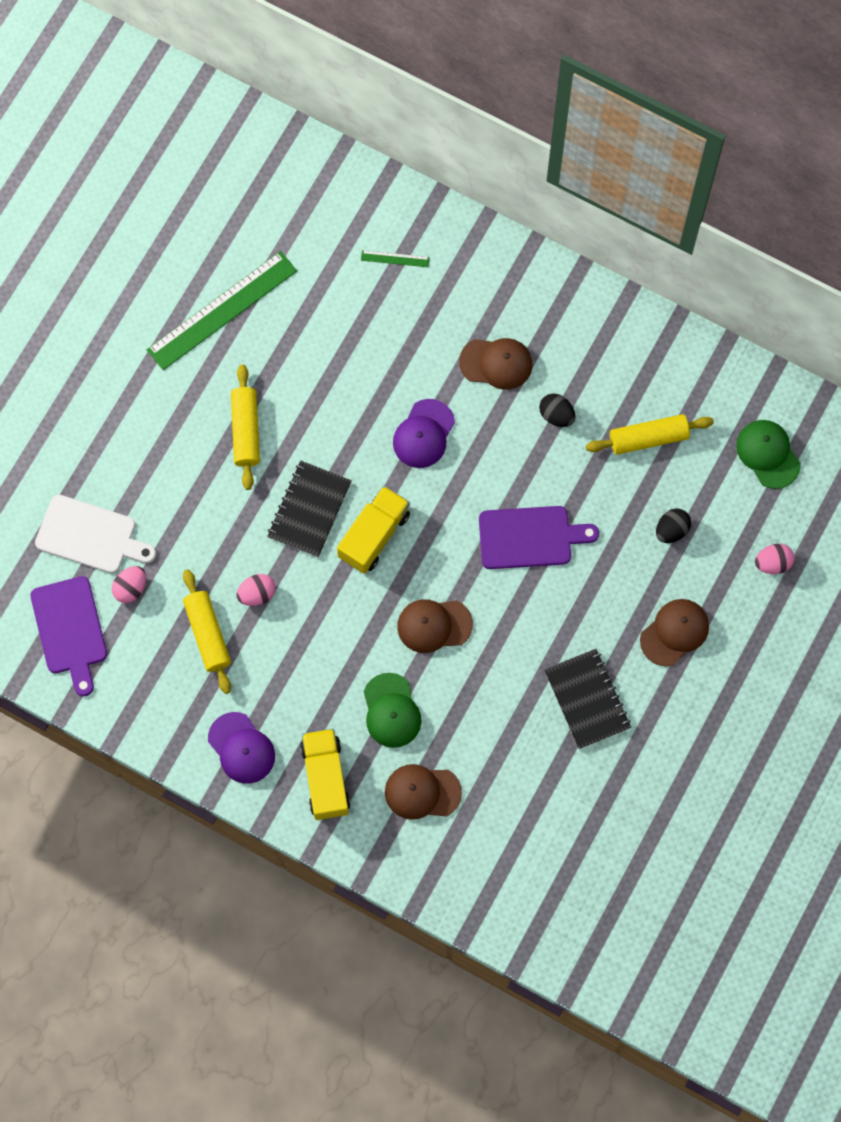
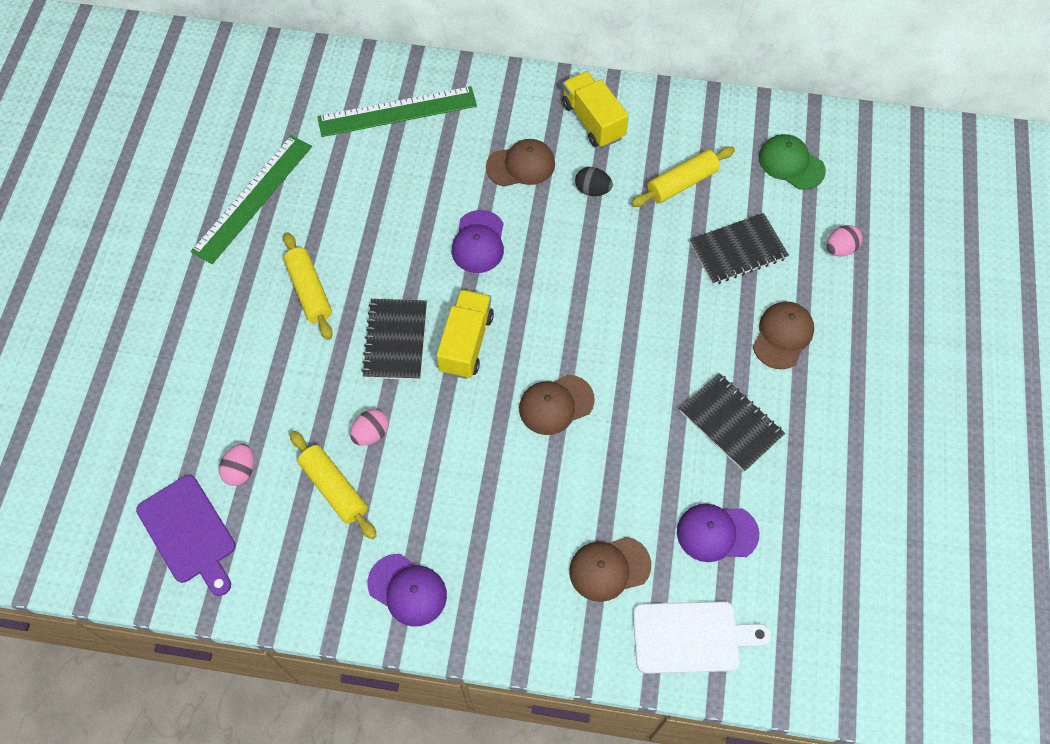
camera: 20 degrees left, 10 degrees down
(90, 536) = (184, 434): white cutting board -> white cutting board (691, 637)
(325, 778) = (505, 589): yellow truck -> yellow truck (593, 121)
(391, 711) = (546, 499): green cap -> none
(395, 258) = (397, 111): green ruler -> green ruler, size x2.47
(530, 537) = (613, 298): purple cutting board -> none
(530, 795) = (716, 533): none -> purple cap
(671, 530) = (738, 250): black egg -> black notebook

